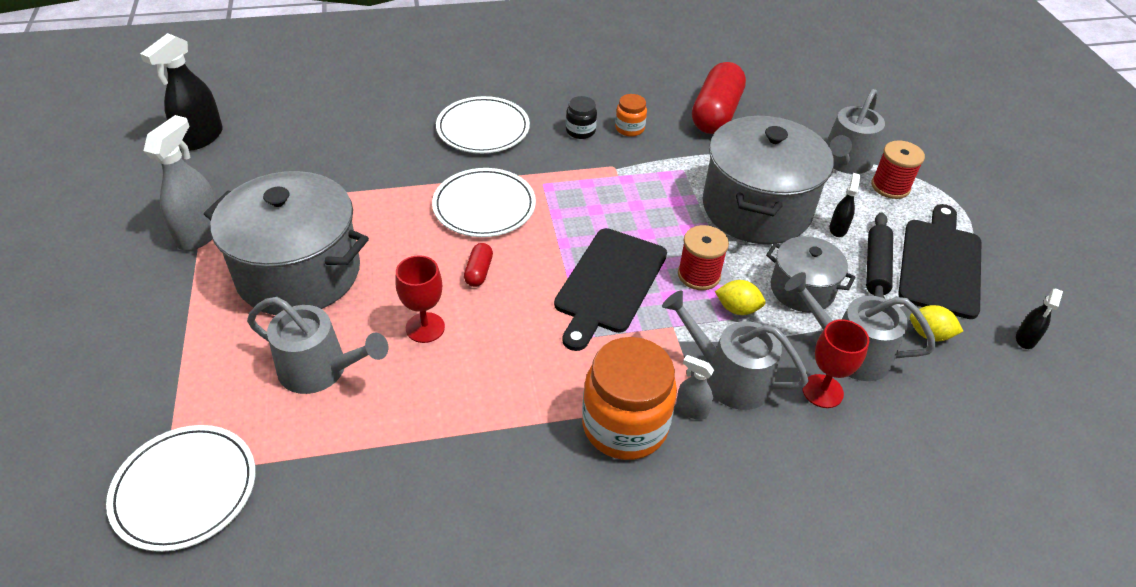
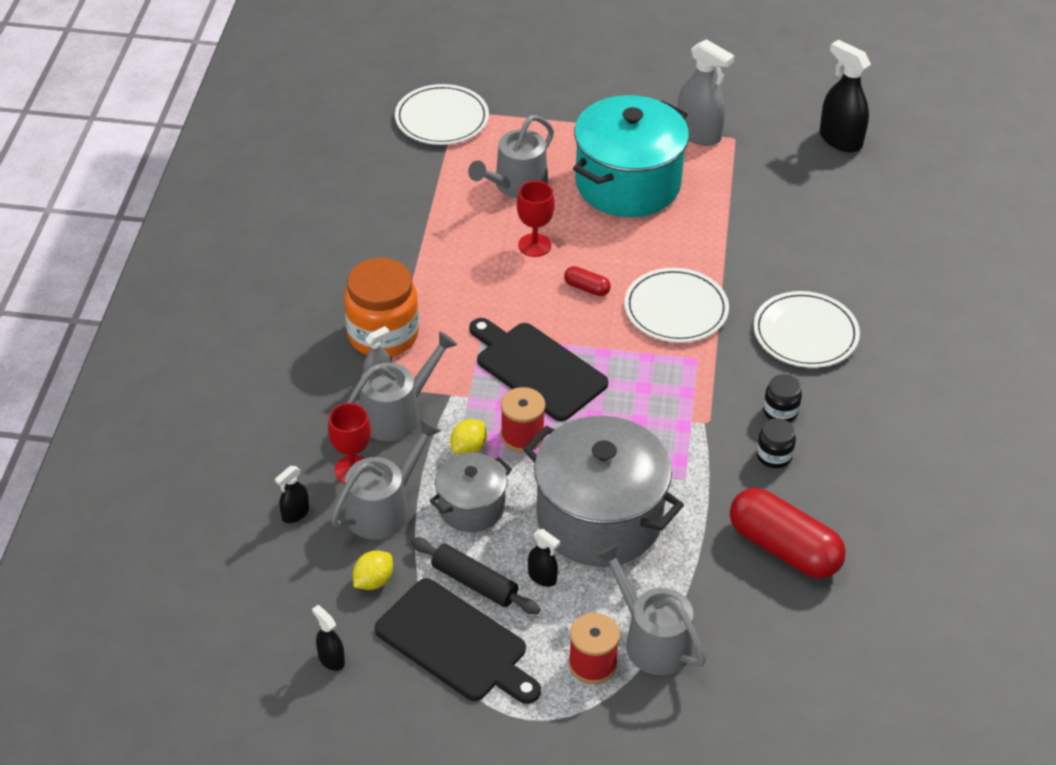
camera: 110 degrees right, 0 degrees up
(299, 273) = (627, 184): grey pot -> turquoise pot
(629, 128) = (774, 456): orange jar -> black jar
(907, 421) = (295, 514): none -> black spray bottle

